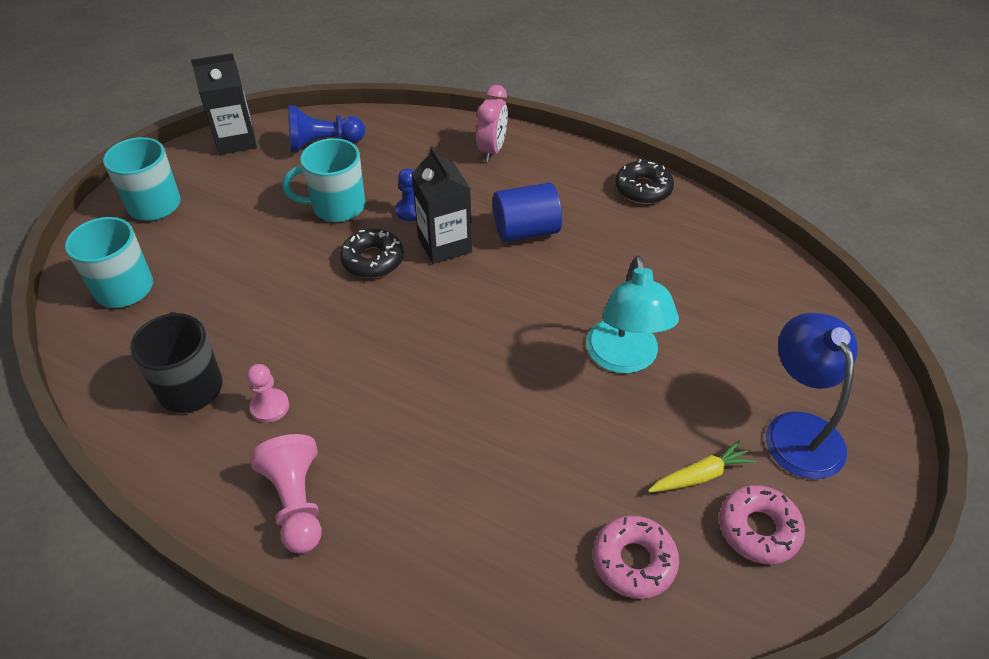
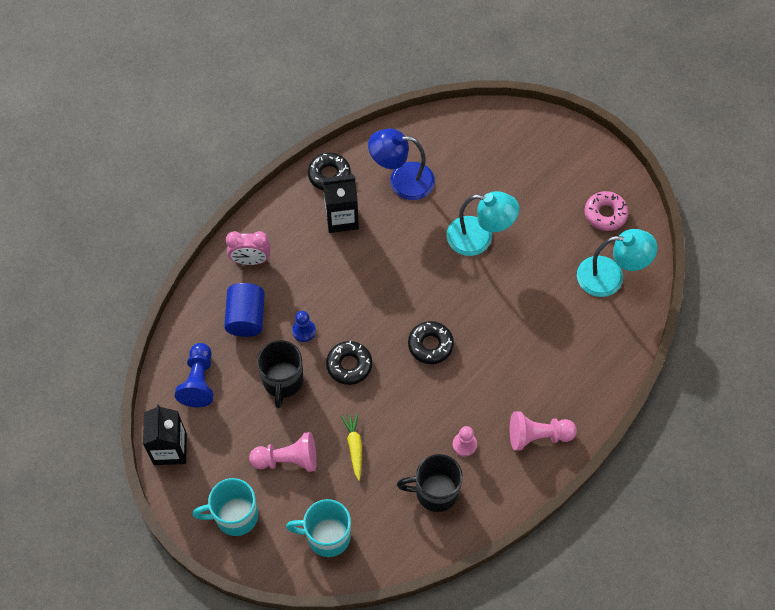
camera: 75 degrees left, 15 degrees up
(230, 231) = (287, 459): none -> pink pawn
(337, 207) = (282, 381): turquoise mug -> black mug
(425, 336) = (430, 345): none -> black donut
(444, 245) = (348, 316): black carton -> black carton (341, 218)
(492, 150) = (251, 260): pink clock -> pink clock turned 150 degrees clockwise
(526, 231) = (349, 261): blue cylinder -> blue cylinder (246, 317)
(634, 561) = (610, 277): pink donut -> turquoise lamp
(700, 475) = (568, 228): yellow carrot -> yellow carrot (354, 447)
(797, 430) = (551, 170): blue lamp -> blue lamp (402, 180)

